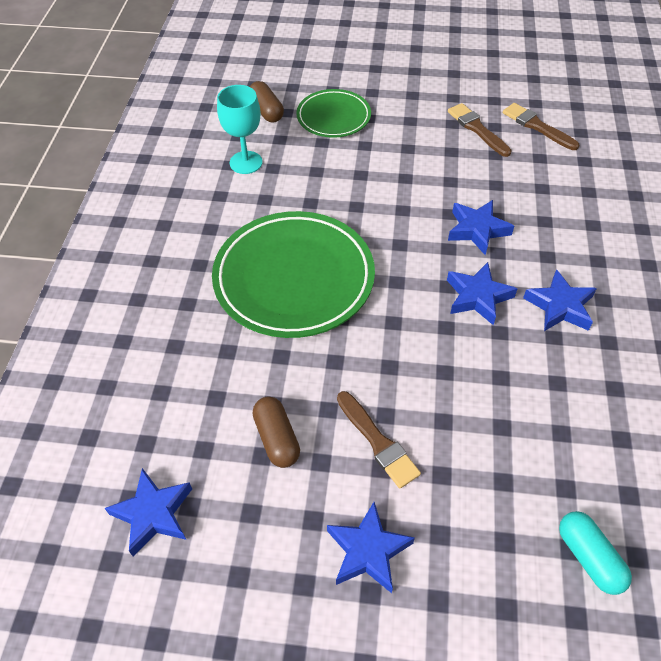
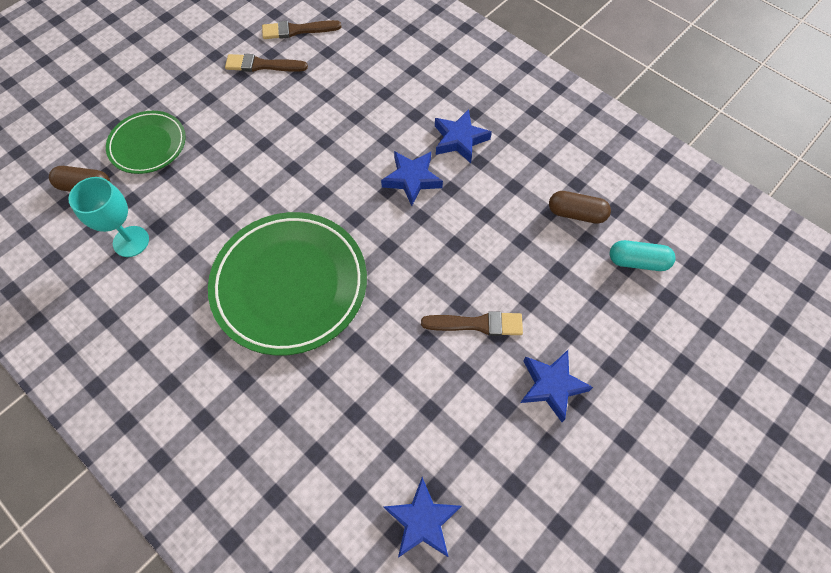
camera: 55 degrees left, 10 degrees up
(277, 438) = (424, 390): brown capsule -> brown capsule (576, 214)
(477, 230) = (355, 136): blue star -> none

